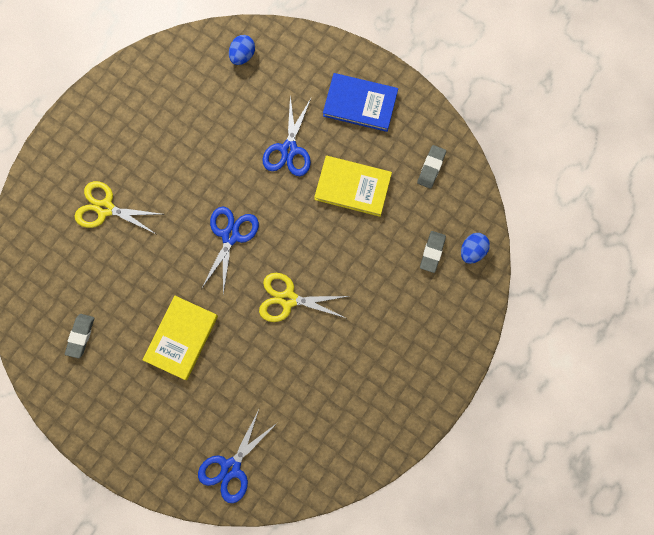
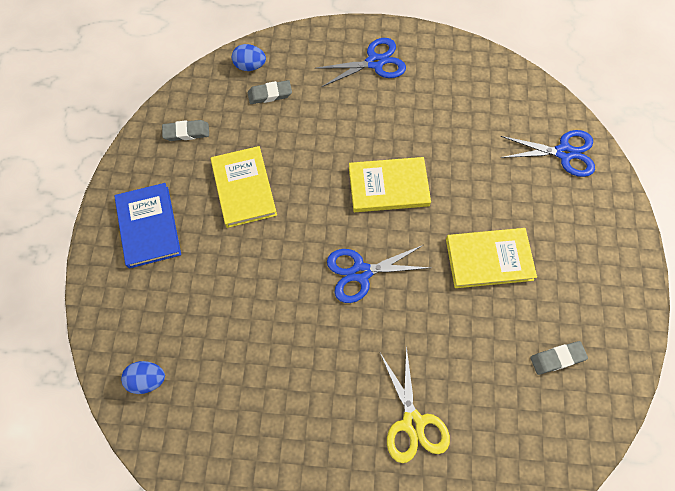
camera: 120 degrees left, 10 degrees down
(288, 299) = (388, 186): yellow scissors -> yellow book
(289, 149) = (236, 267): blue scissors -> blue scissors (375, 62)

